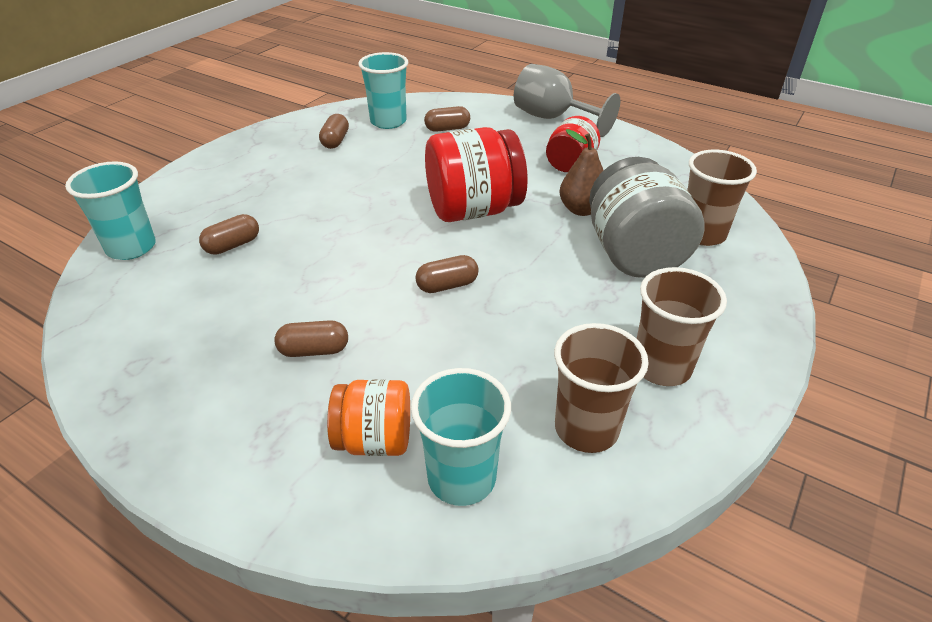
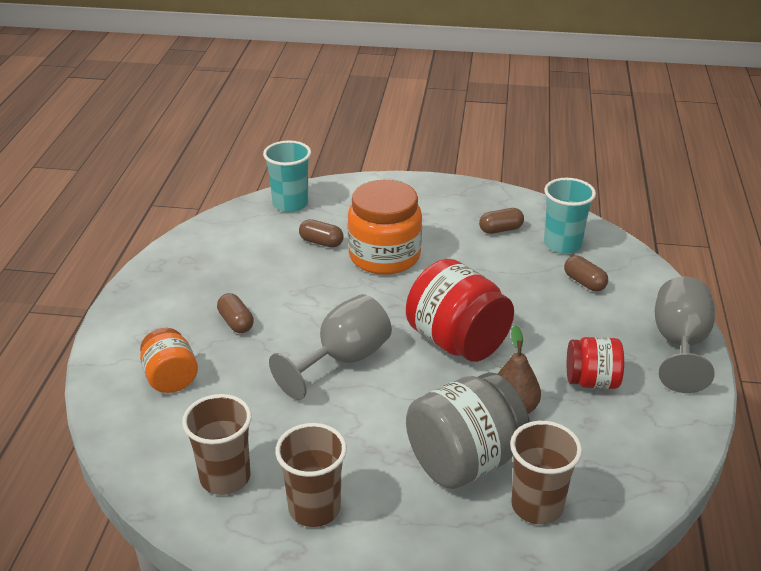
camera: 65 degrees right, 5 degrees down
(304, 212) = (384, 256): none -> orange jar
(447, 285) = (343, 360): brown capsule -> grey goblet
(461, 478) = (156, 427): turquoise cup -> none

